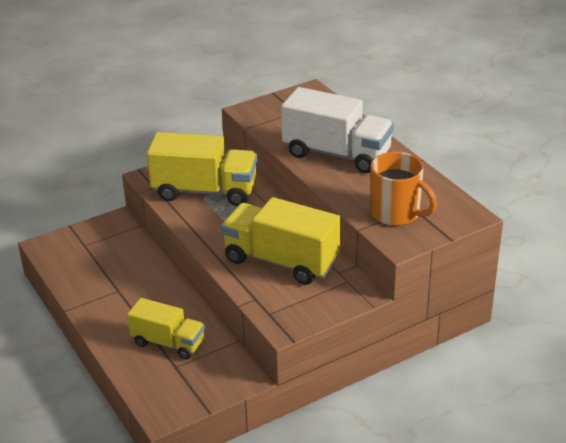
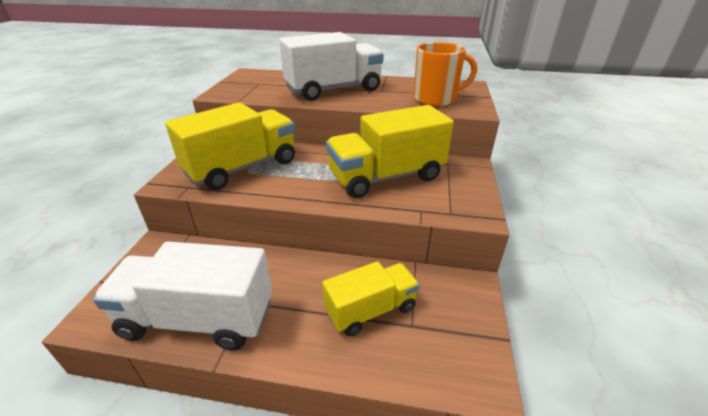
camera: 50 degrees left, 0 degrees up
(86, 281) = (198, 318): none -> white truck

